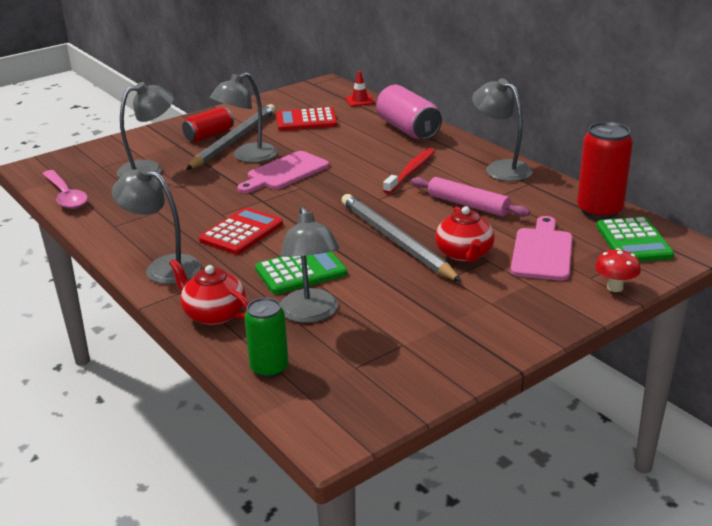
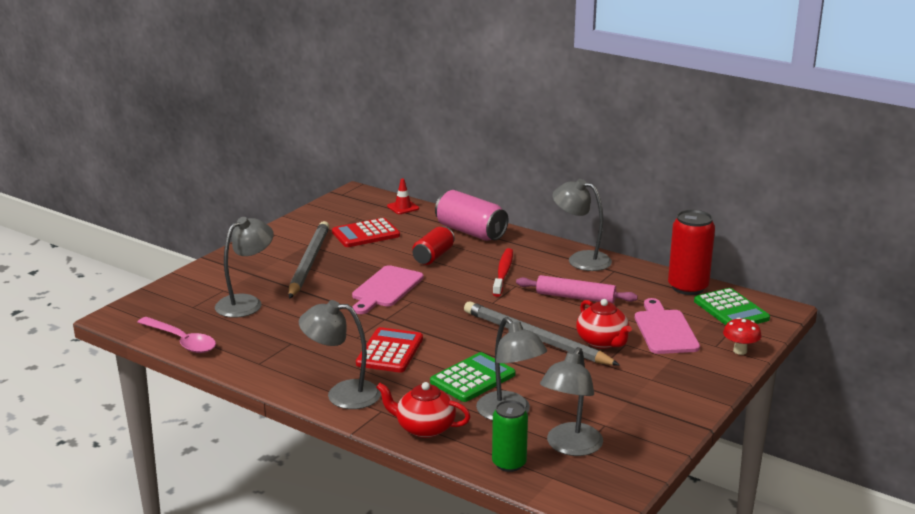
camera: 20 degrees left, 5 degrees down
(209, 136) = (279, 261): red can -> red can (433, 256)
(248, 157) = (336, 278): grey lamp -> grey lamp (570, 447)

